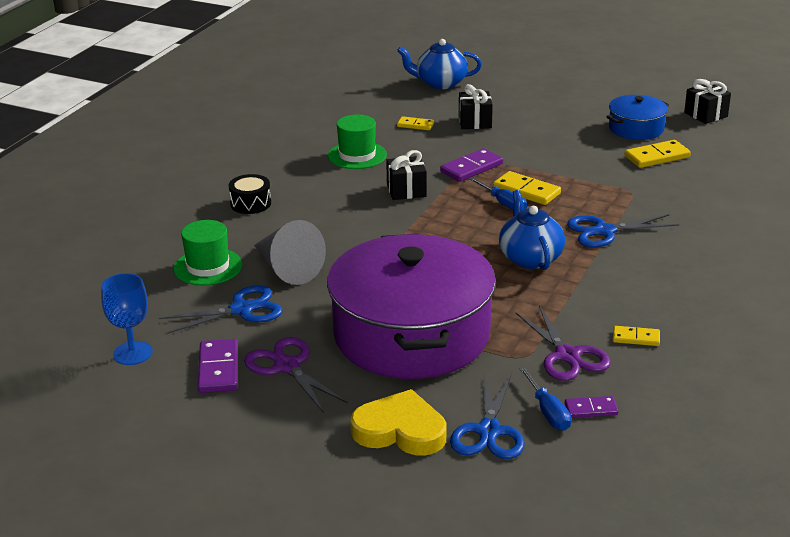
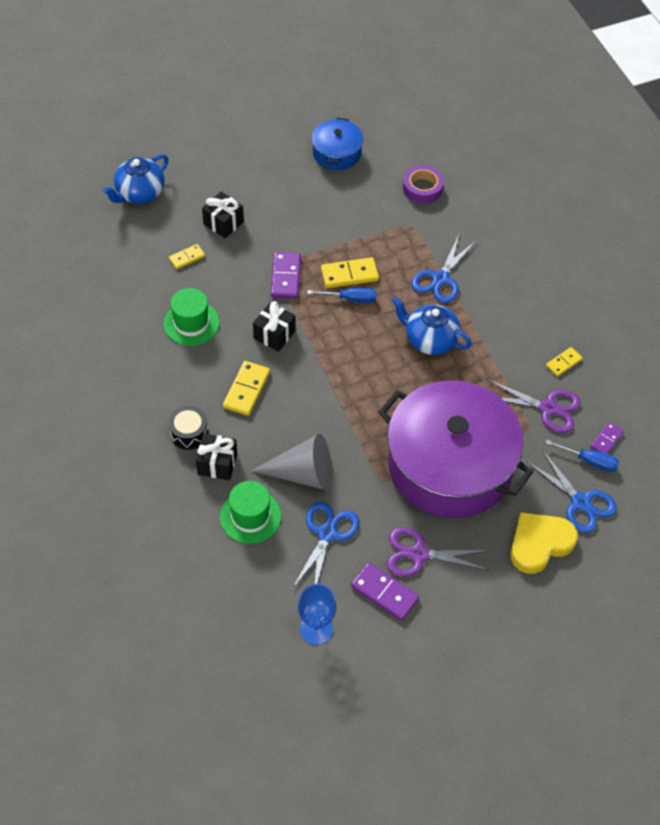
camera: 50 degrees left, 25 degrees up
(657, 157) = (384, 176): yellow domino -> yellow domino (246, 390)
(681, 177) = (422, 188): none -> purple tape
(705, 115) = (362, 105): black gift -> black gift (217, 464)

